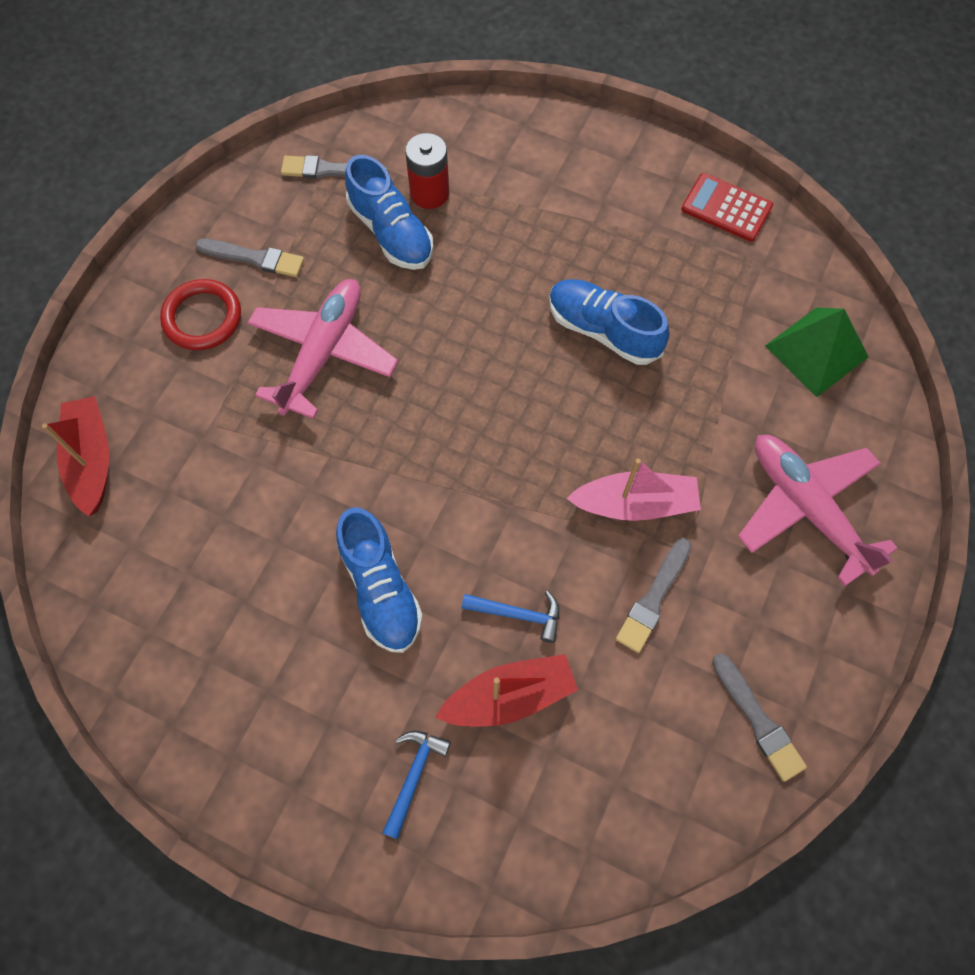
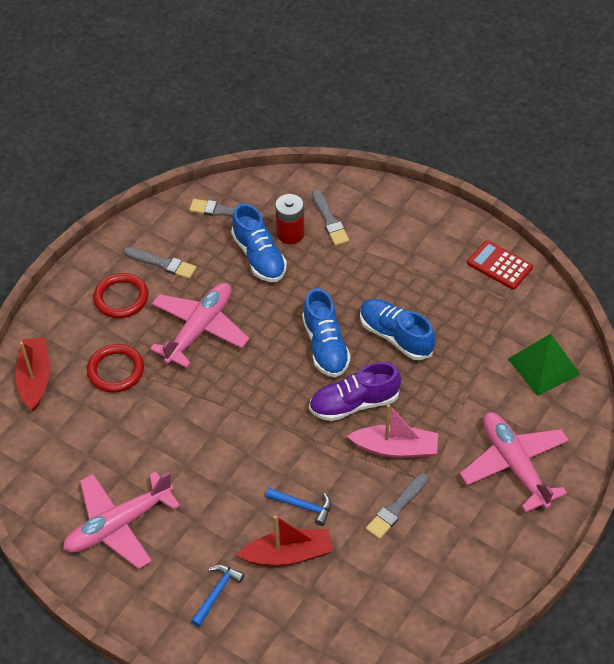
camera: 10 degrees right, 15 degrees down
(210, 432) = (116, 370): none -> red ring
(249, 683) = (118, 525): none -> pink plane
(381, 589) = (214, 479): blue shoe -> blue shoe (325, 346)
(563, 441) = (354, 403): none -> purple shoe
(758, 720) = (452, 590): grey brush -> grey brush (329, 220)

